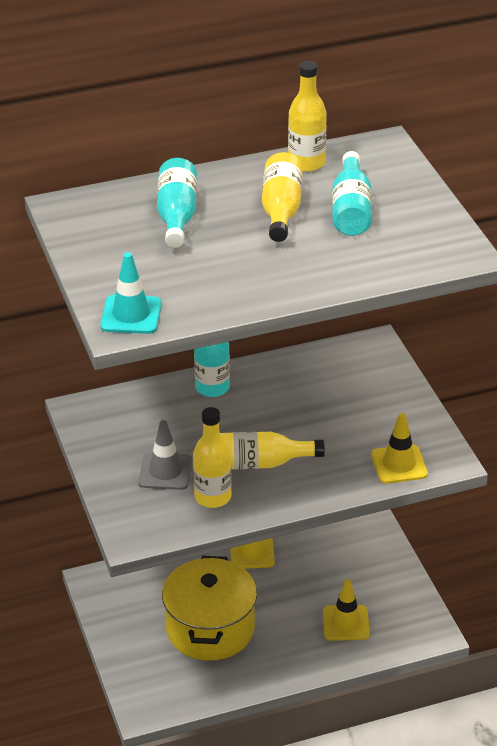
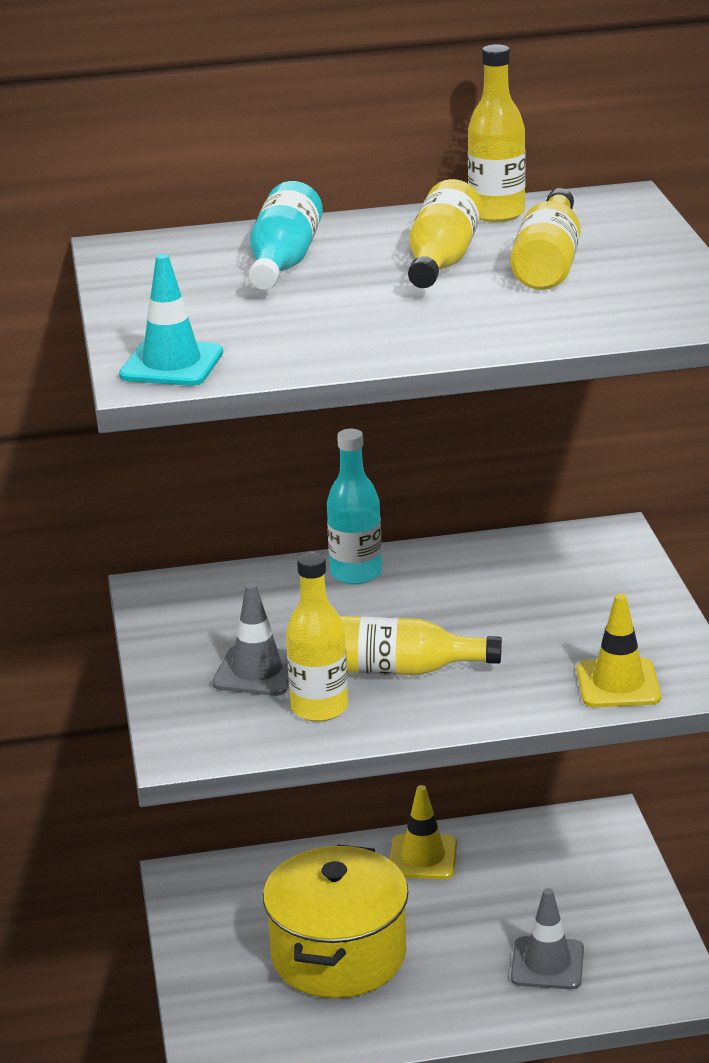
camera: 10 degrees right, 10 degrees down
(346, 623) = (547, 964): yellow traffic cone -> grey traffic cone
(351, 210) = (548, 263): turquoise bottle -> yellow bottle

